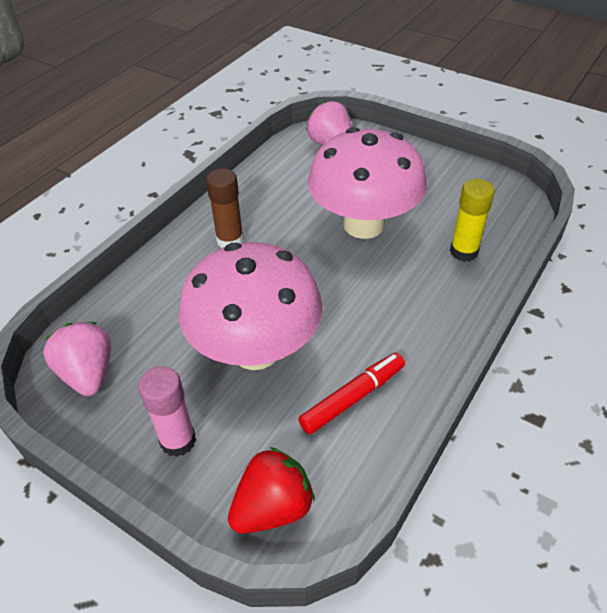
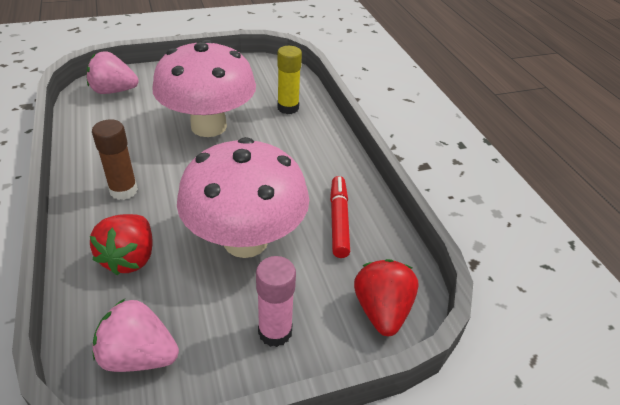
camera: 55 degrees left, 5 degrees down
(168, 298) = (130, 258): none -> red strawberry

